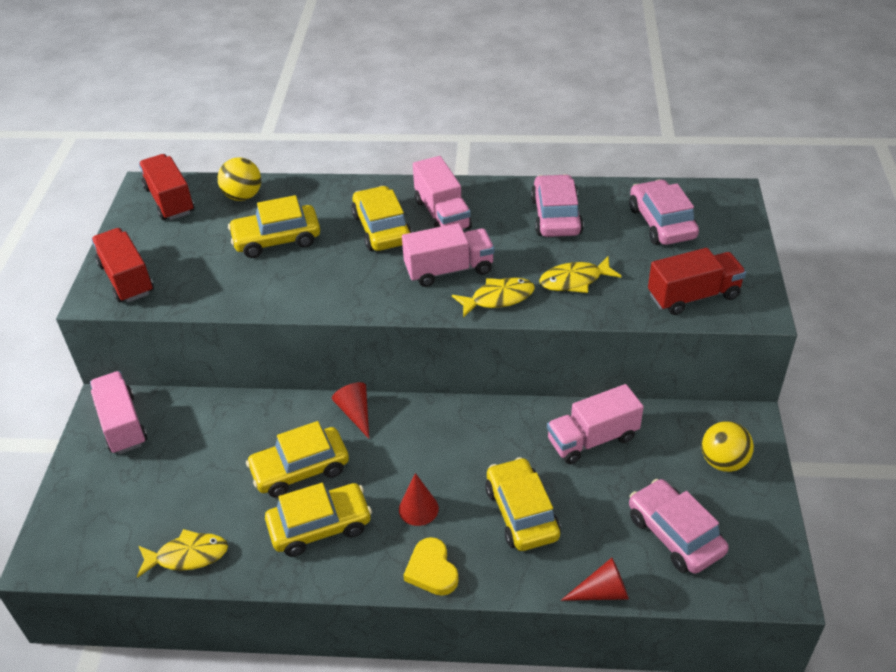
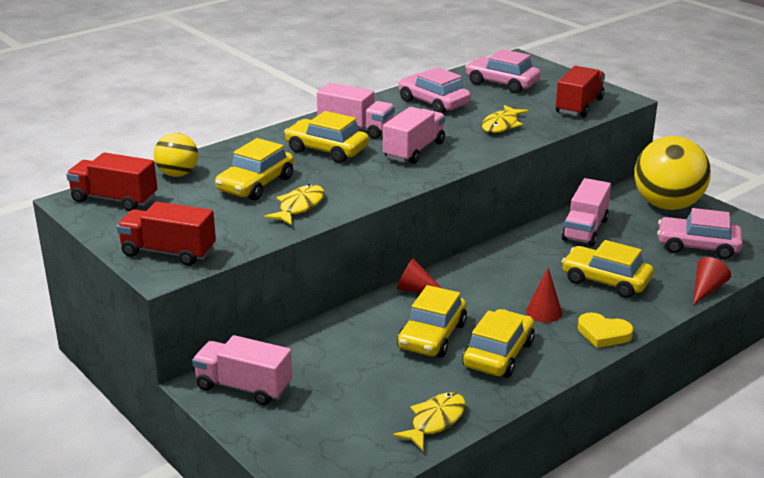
camera: 45 degrees left, 15 degrees down
(498, 298) = (472, 150): yellow fish -> yellow fish (299, 207)
(723, 462) = (667, 205): yellow ball -> yellow ball, size x1.87

